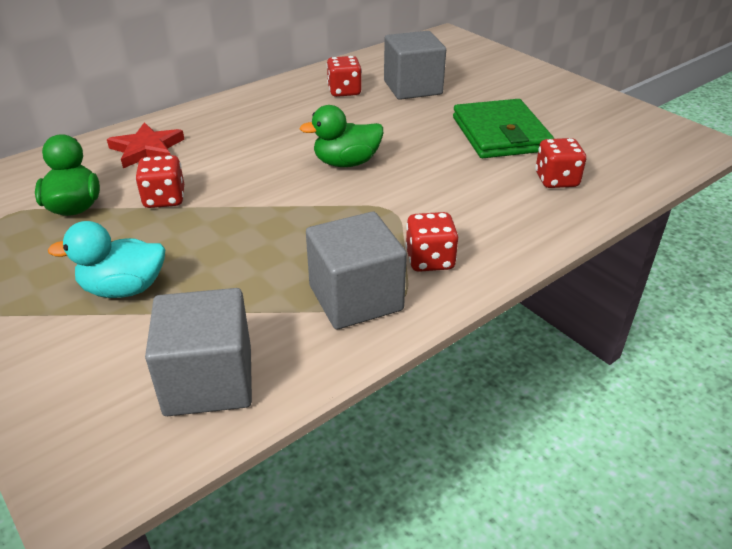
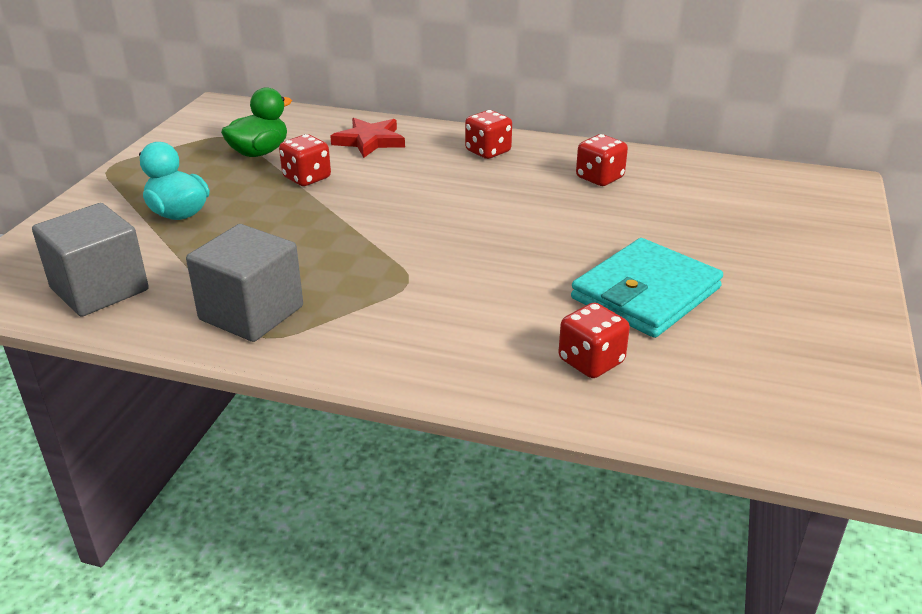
camera: 55 degrees right, 5 degrees down
(346, 163) = (462, 230): green duck -> none
(412, 87) = (669, 208): grey cube -> none
(430, 260) = (345, 331): red dice -> red dice (488, 151)
(500, 134) = (645, 293): green wallet -> turquoise wallet

